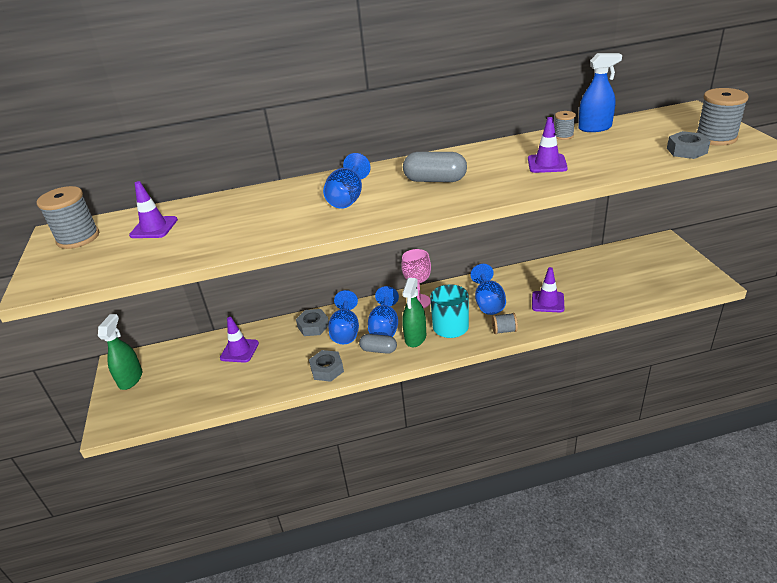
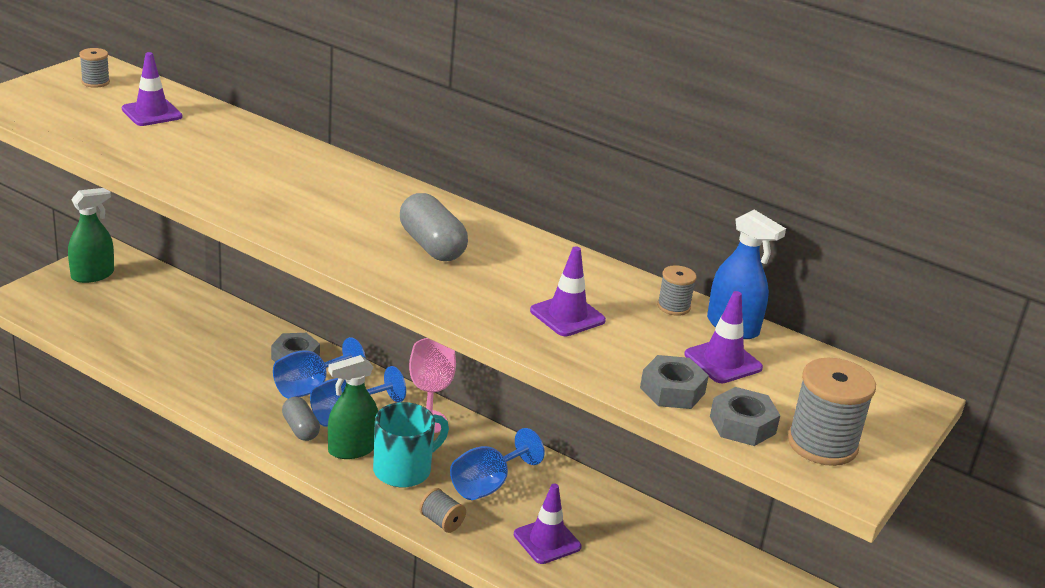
camera: 40 degrees right, 5 degrees down
(78, 238) = (95, 82): grey spool -> grey spool, size x0.54
(239, 350) = (202, 324): purple traffic cone -> purple traffic cone (723, 361)
(327, 370) = (228, 404): grey nut -> grey nut (672, 390)
(348, 198) = (326, 202): blue goblet -> none

